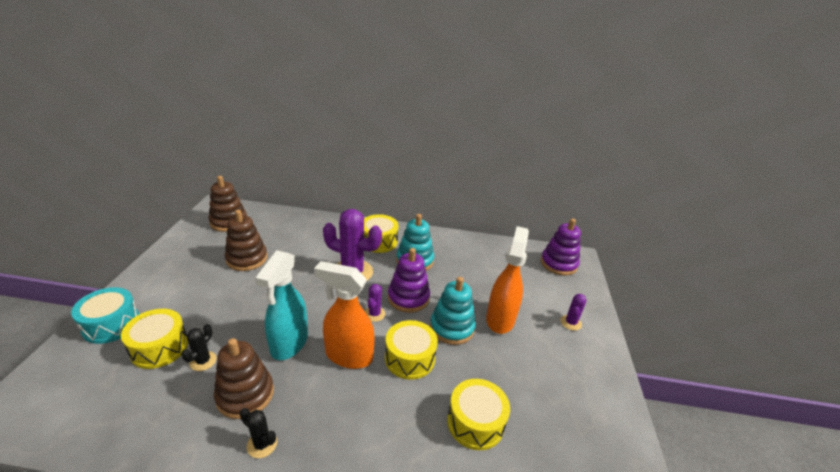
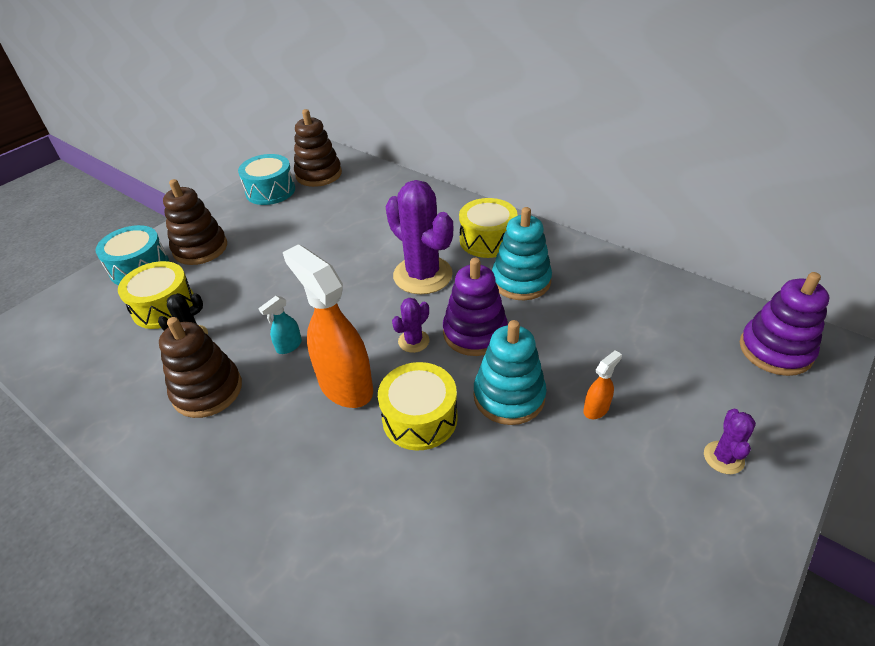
camera: 35 degrees right, 10 degrees up
(195, 241) = (270, 191): none -> turquoise drum
(247, 259) = (309, 226): brown stacking toy -> brown stacking toy (200, 248)
(262, 444) = (188, 454): black cactus -> none
(289, 343) = (289, 346): turquoise spray bottle -> turquoise spray bottle, size x0.44
(475, 422) = (449, 544): yellow drum -> none
(500, 319) = (596, 409): orange spray bottle -> orange spray bottle, size x0.44
(570, 323) = (723, 457): purple cactus -> purple cactus turned 45 degrees counterclockwise

